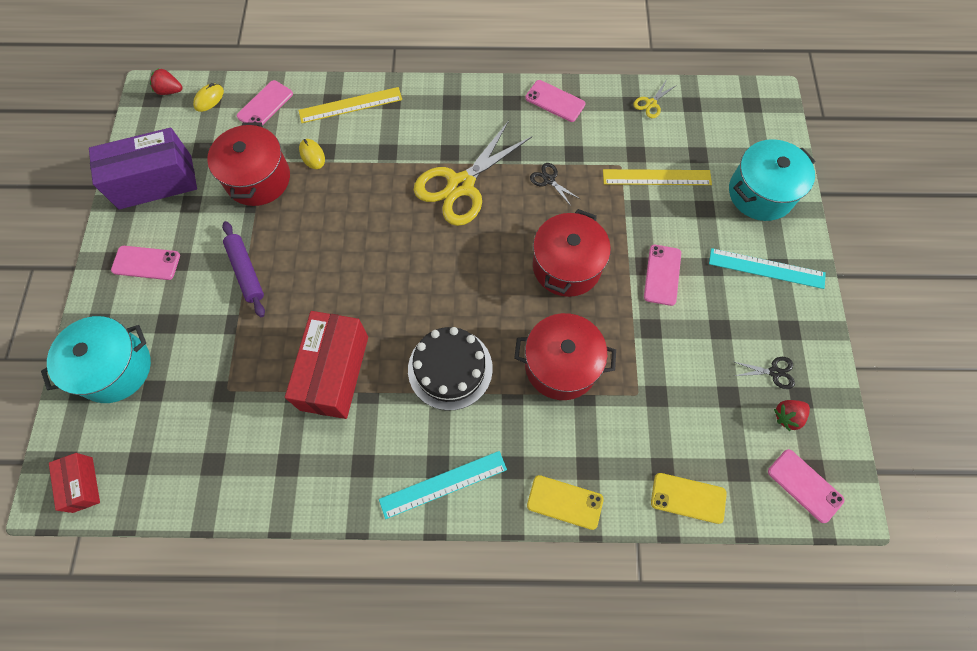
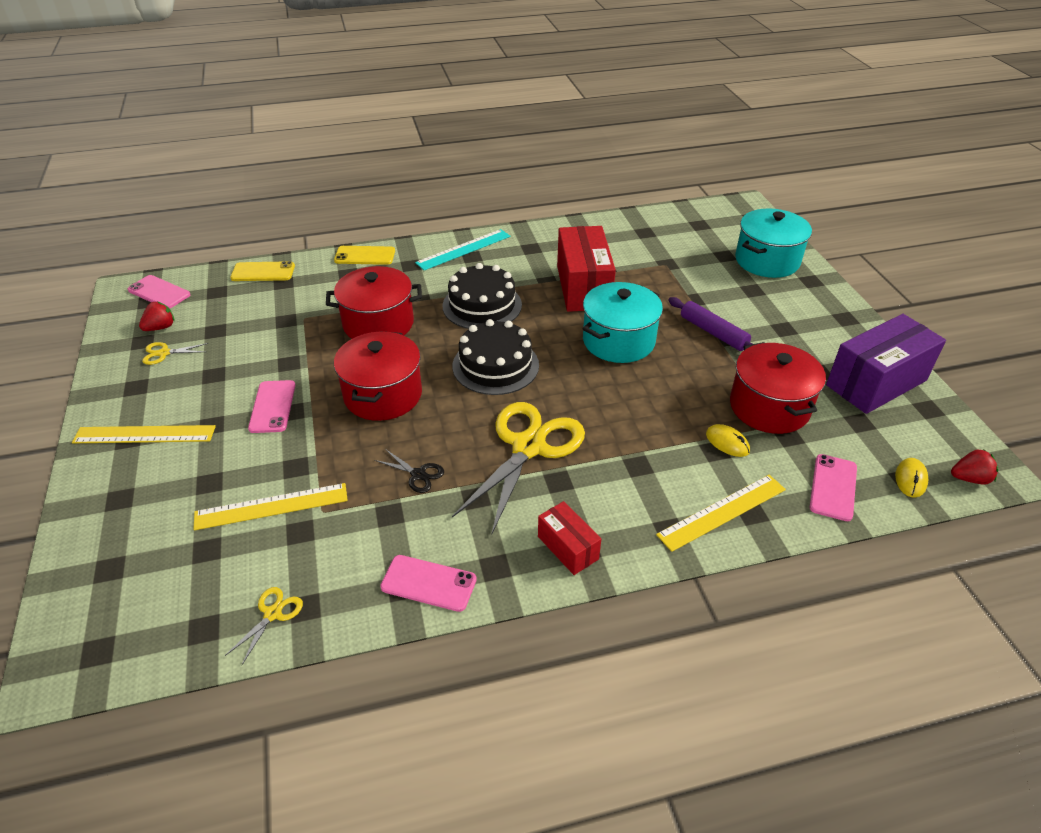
camera: 165 degrees right, 25 degrees down
(83, 484) = (728, 211): red box -> red box (568, 547)
(146, 263) = (813, 322): pink phone -> none
(461, 278) = (495, 365): none -> black cake
(760, 193) = (125, 515): turquoise pot -> turquoise pot (618, 341)
(766, 268) = (144, 434): turquoise ruler -> yellow ruler
(774, 372) = (164, 353): black scissors -> yellow scissors

